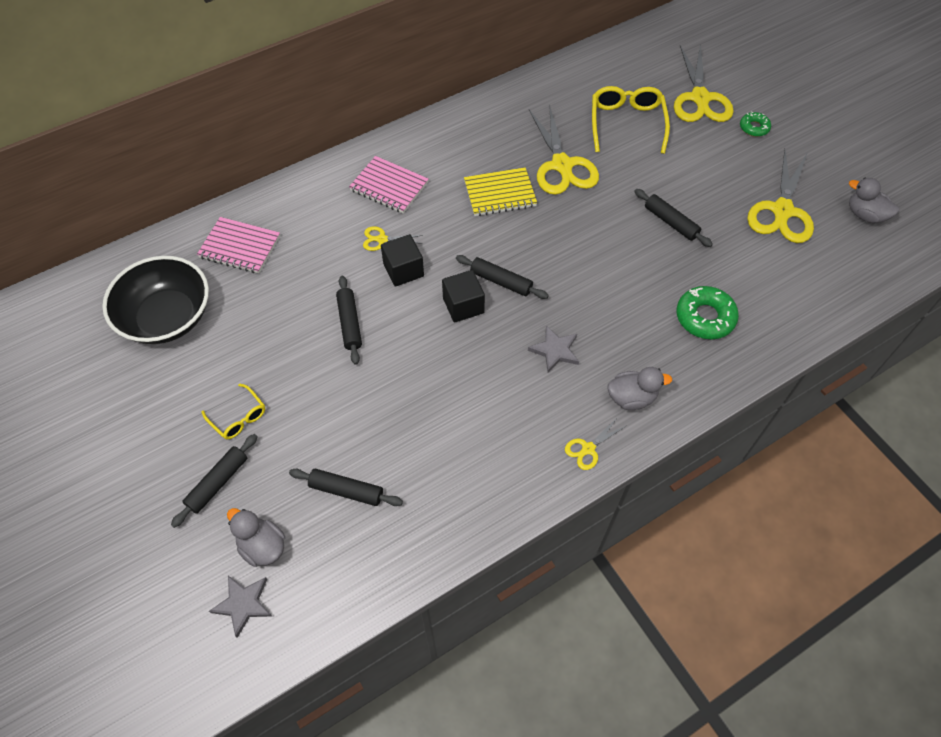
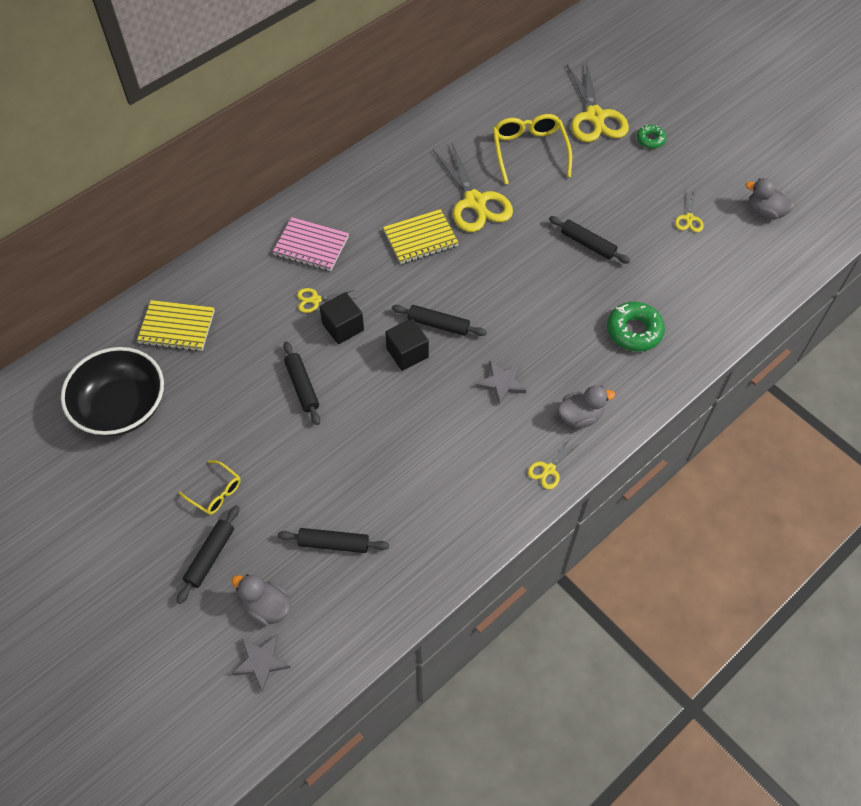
camera: 10 degrees left, 0 degrees up
(240, 247) = (177, 327): pink notebook -> yellow notebook
(782, 211) = (689, 218): yellow scissors -> yellow scissors, size x0.46

